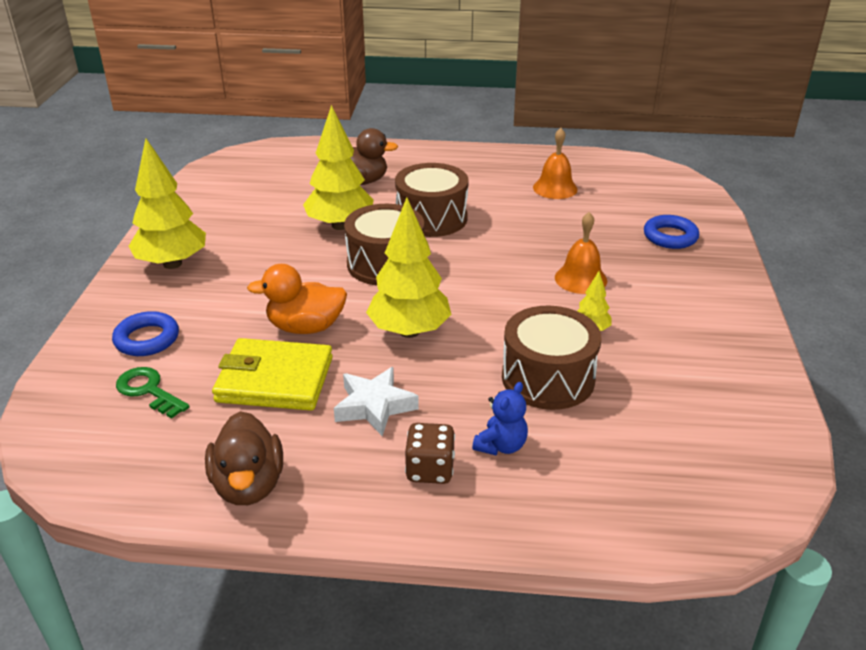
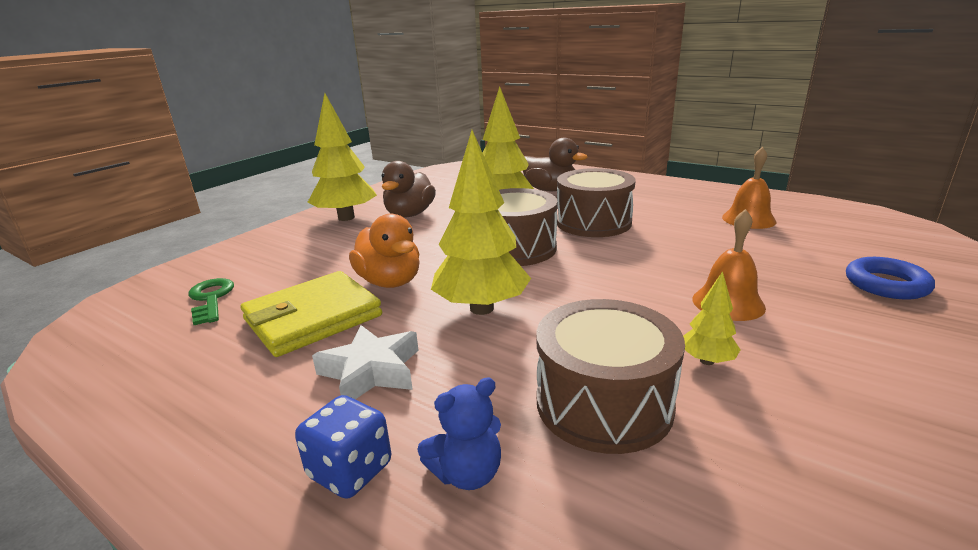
camera: 30 degrees right, 10 degrees down
(147, 339) = (262, 262): blue ring -> none
(248, 485) = (165, 411): brown duck -> brown duck (410, 214)
(275, 379) = (313, 318): yellow wallet -> yellow wallet turned 75 degrees counterclockwise
(305, 327) = (390, 282): orange duck -> orange duck turned 150 degrees counterclockwise
(430, 470) = (350, 470): brown dice -> blue dice

